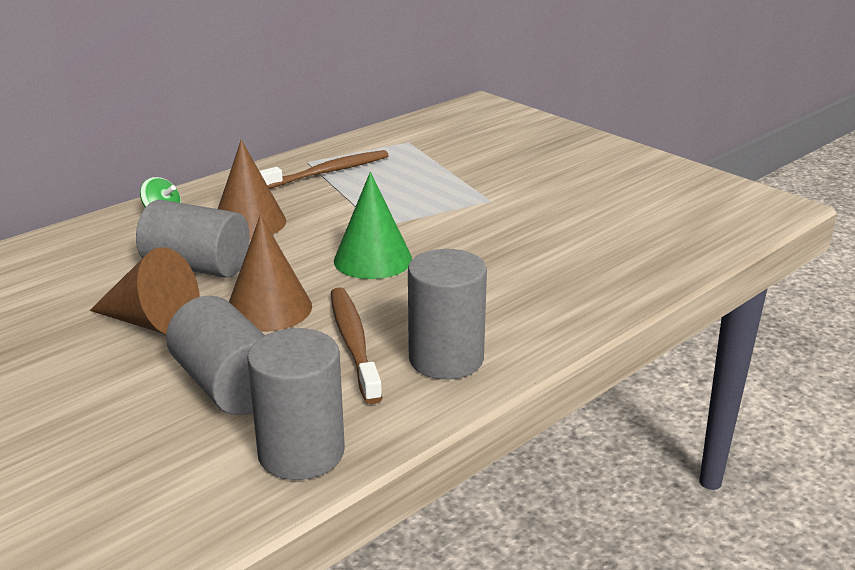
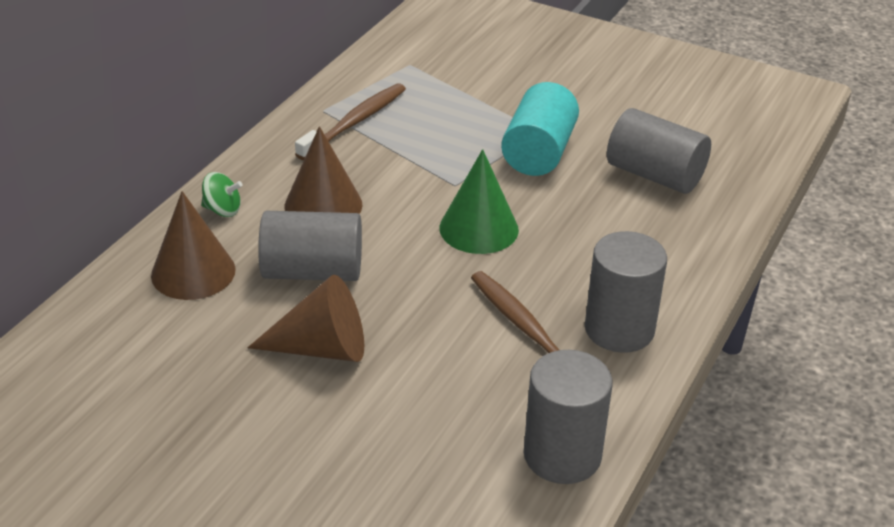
camera: 20 degrees left, 10 degrees up
(229, 386) = (449, 402): grey cylinder -> grey cylinder (654, 175)
(269, 308) = (421, 308): brown cone -> brown cone (193, 272)
(475, 214) = (538, 153): none -> turquoise cylinder

